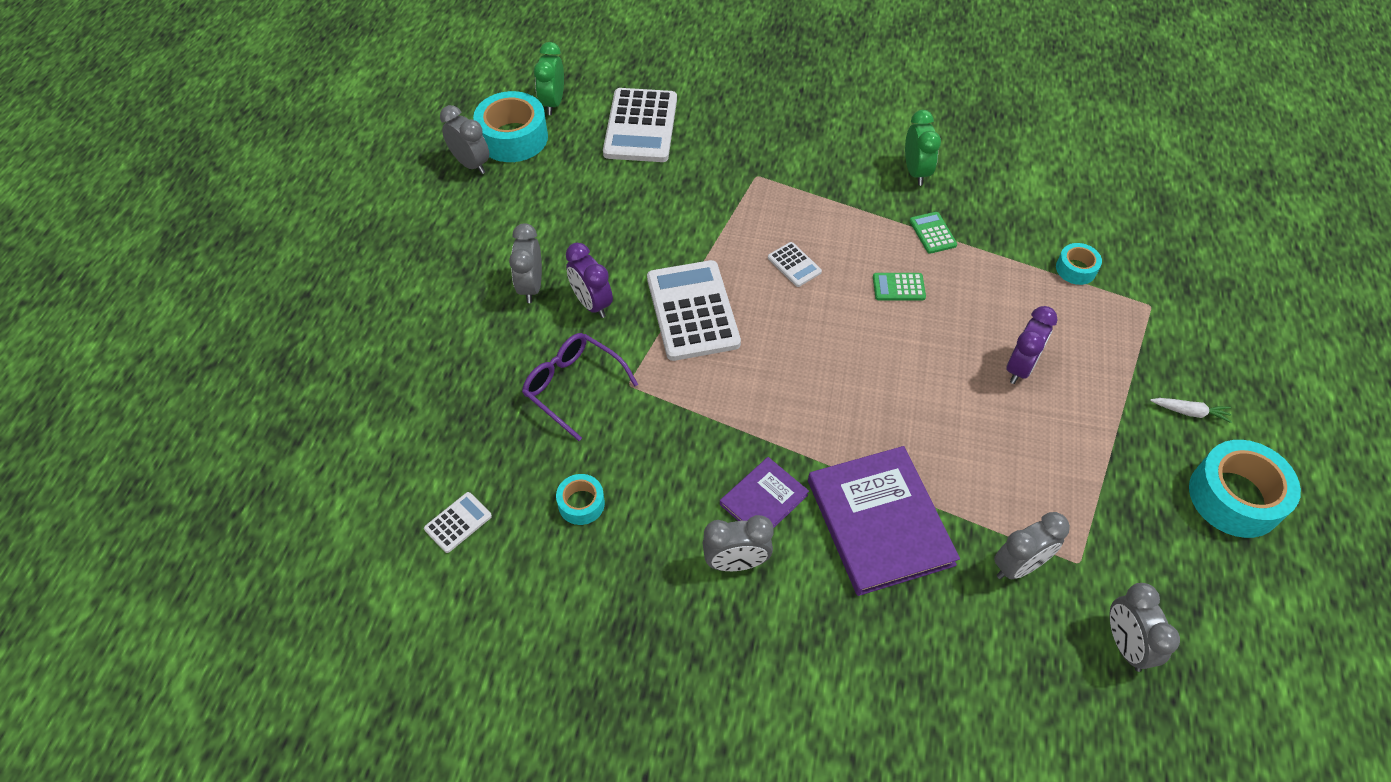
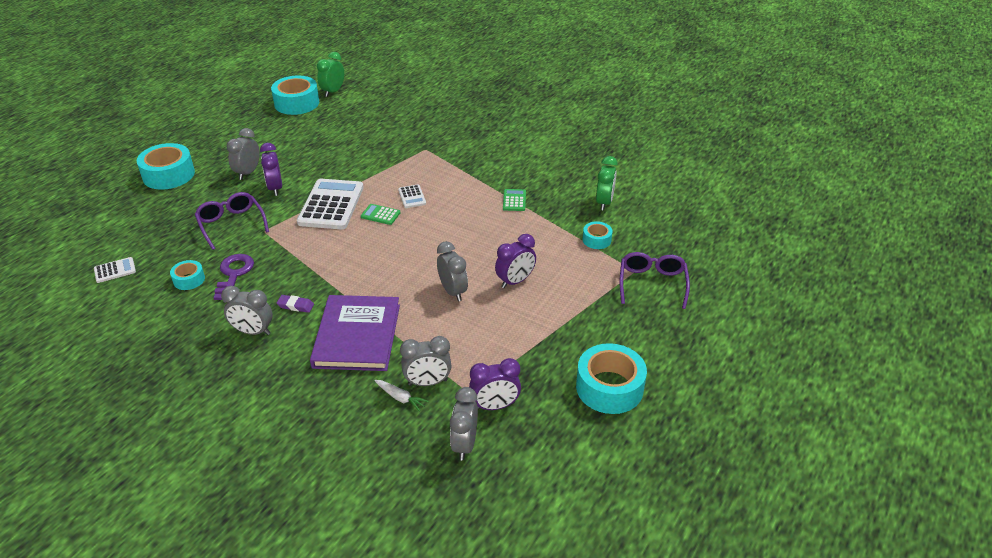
camera: 20 degrees right, 15 degrees down
(412, 323) = (168, 175): none -> turquoise tape
(471, 164) = (263, 110): grey clock -> grey clock (453, 291)
(639, 474) = (234, 274): none -> purple key
(640, 126) = (375, 112): white calculator -> none
(764, 500) = (295, 306): purple book -> purple eraser
(898, 287) = (469, 222): green calculator -> green calculator (380, 215)
(916, 172) = (529, 168): green clock -> green clock (604, 202)
(1122, 573) = (495, 406): none -> purple clock
(1184, 320) = (652, 284): none -> purple glasses
(1190, 412) = (615, 333): white carrot -> white carrot (400, 398)

